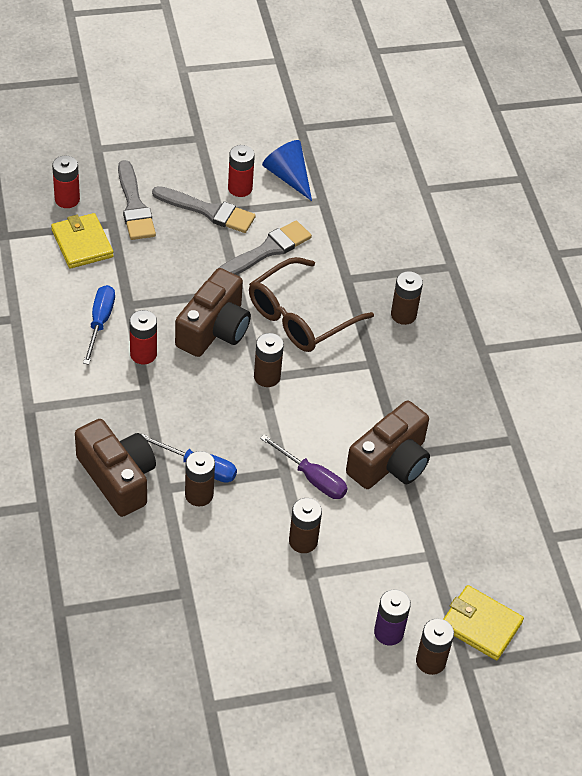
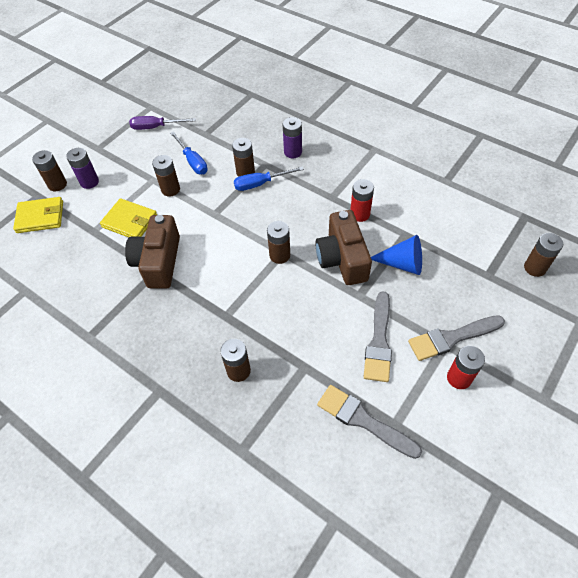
camera: 145 degrees right, 5 degrees up
(67, 199) = (535, 268): red battery -> brown battery
(82, 243) = (482, 248): yellow wallet -> yellow wallet (130, 221)
(100, 322) = (405, 212): blue screwdriver -> blue screwdriver (192, 161)
(118, 477) = (293, 152): brown camera -> purple battery
(134, 206) = (496, 299): grey brush -> grey brush (363, 420)
(288, 177) = (443, 424): blue cone -> blue cone (402, 263)
(300, 317) = (303, 310): brown glasses -> none
(312, 478) = (195, 221): purple screwdriver -> purple screwdriver (156, 127)

